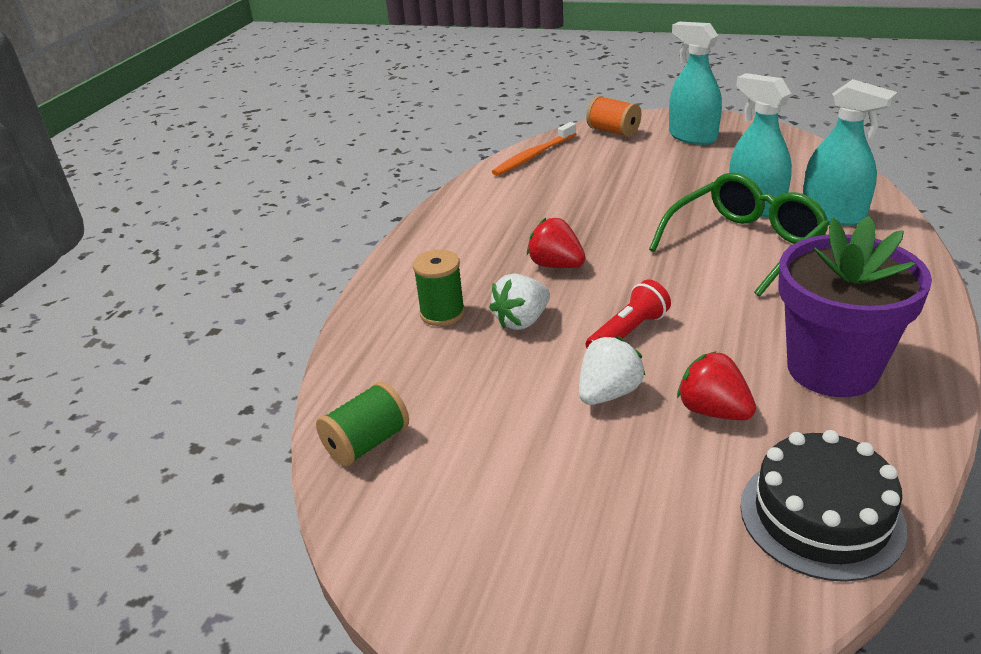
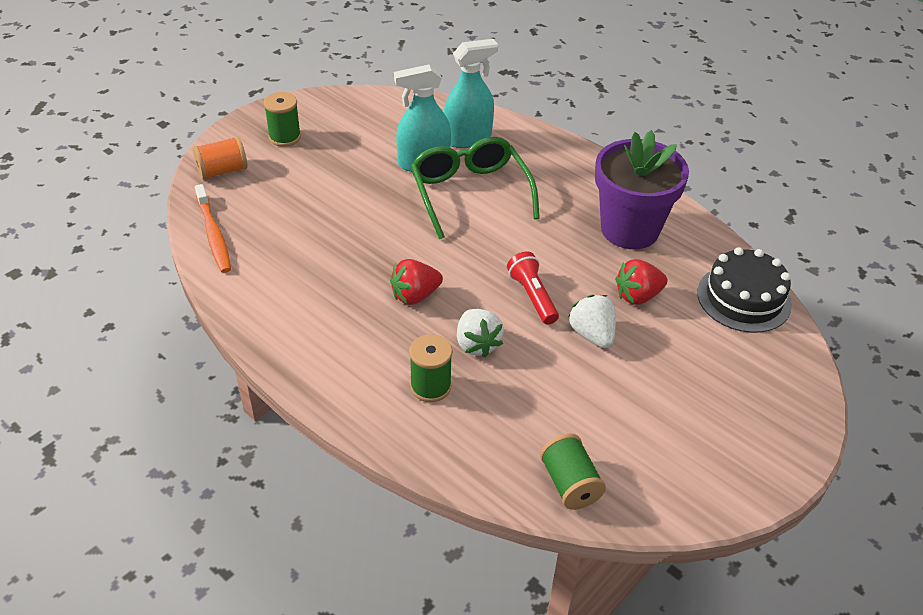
camera: 70 degrees left, 10 degrees up
(692, 137) = (285, 137): turquoise spray bottle -> green spool

